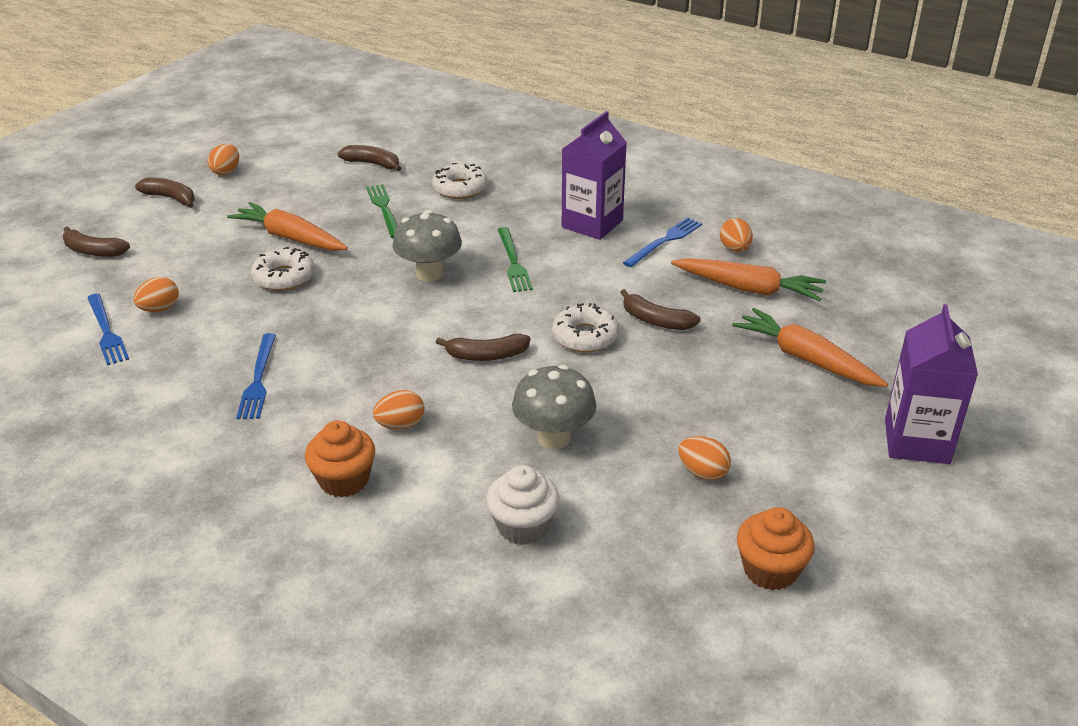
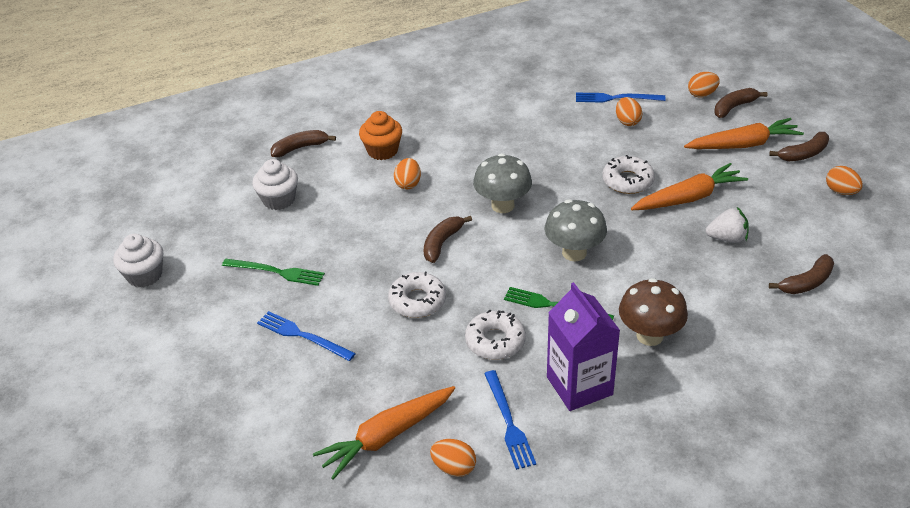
camera: 125 degrees right, 5 degrees up
(258, 379) = (508, 143): blue fork -> blue fork (302, 336)
(340, 206) = (727, 238): none -> white strawberry
(384, 209) = (704, 262): green fork -> green fork (276, 272)
(460, 188) = (714, 323): white donut -> white donut (495, 341)
(503, 210) = (649, 335): none -> brown mushroom
(554, 438) = (332, 240): grey mushroom -> grey mushroom (502, 205)
(656, 321) = (399, 350): brown banana -> brown banana (300, 148)
(702, 472) = (235, 288): orange egg -> orange egg (702, 94)
(770, 570) = (144, 275): orange cupcake -> white cupcake
(806, 359) = (272, 412): orange carrot -> orange carrot (743, 145)
(916, 441) = (138, 413): purple carton -> none

